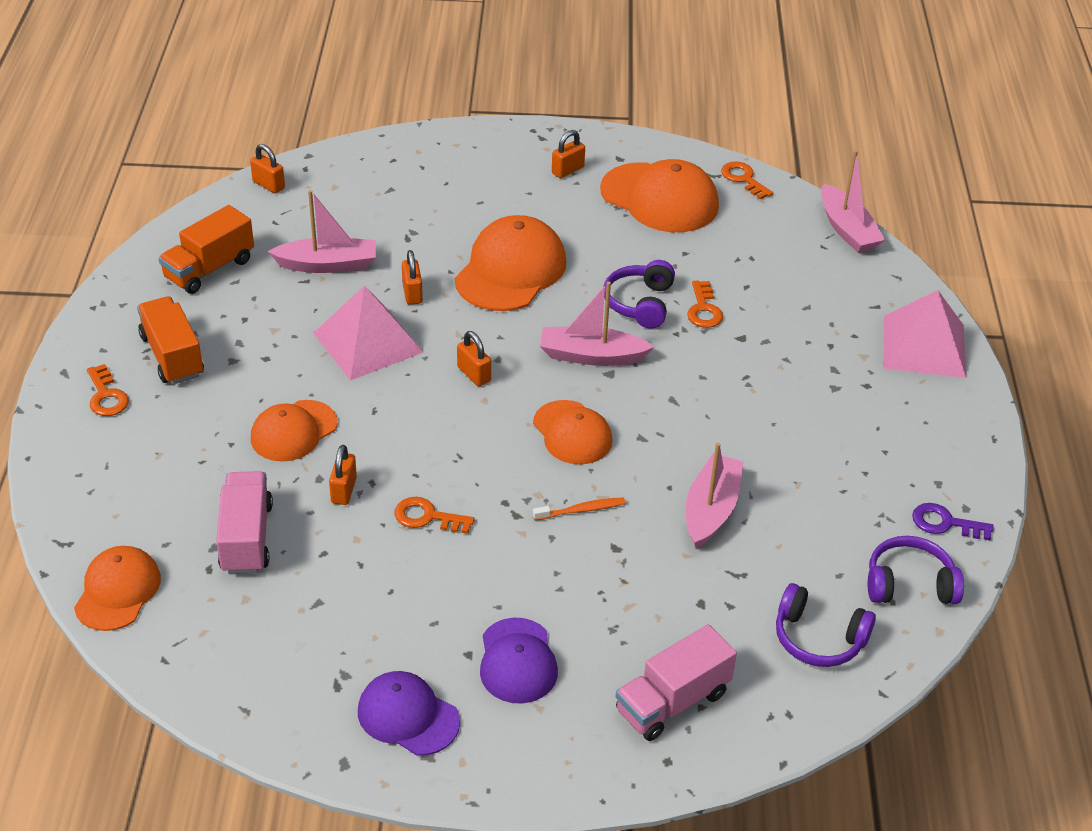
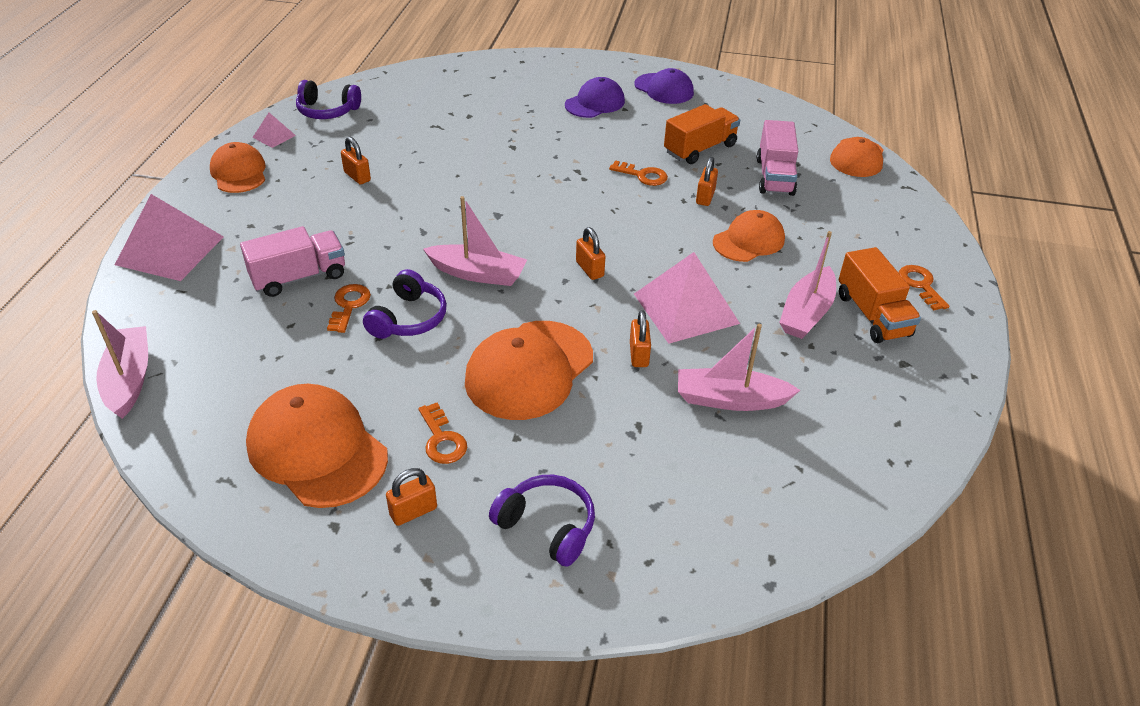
camera: 170 degrees left, 0 degrees up
(209, 269) = (863, 408): orange truck -> orange truck (700, 149)
(269, 185) = (817, 532): orange padlock -> orange padlock (357, 176)
(517, 661) = (595, 103): purple cap -> purple cap turned 45 degrees clockwise
(572, 433) = (518, 216): orange cap -> orange cap (239, 172)
(581, 510) = (529, 168): orange toothbrush -> none
(672, 702) = (508, 80): pink truck -> pink truck (299, 277)
(711, 510) = (434, 159): pink boat -> pink boat (806, 313)
(743, 179) = (193, 469): orange key -> orange key (442, 439)
(818, 638) = (405, 94): purple headphones -> purple headphones (547, 526)
(945, 523) = (274, 136): purple key -> pink pyramid

